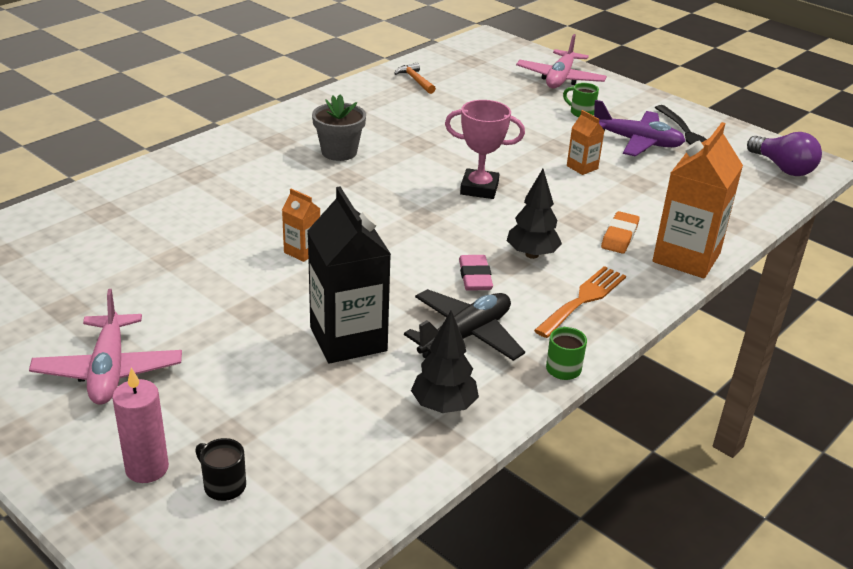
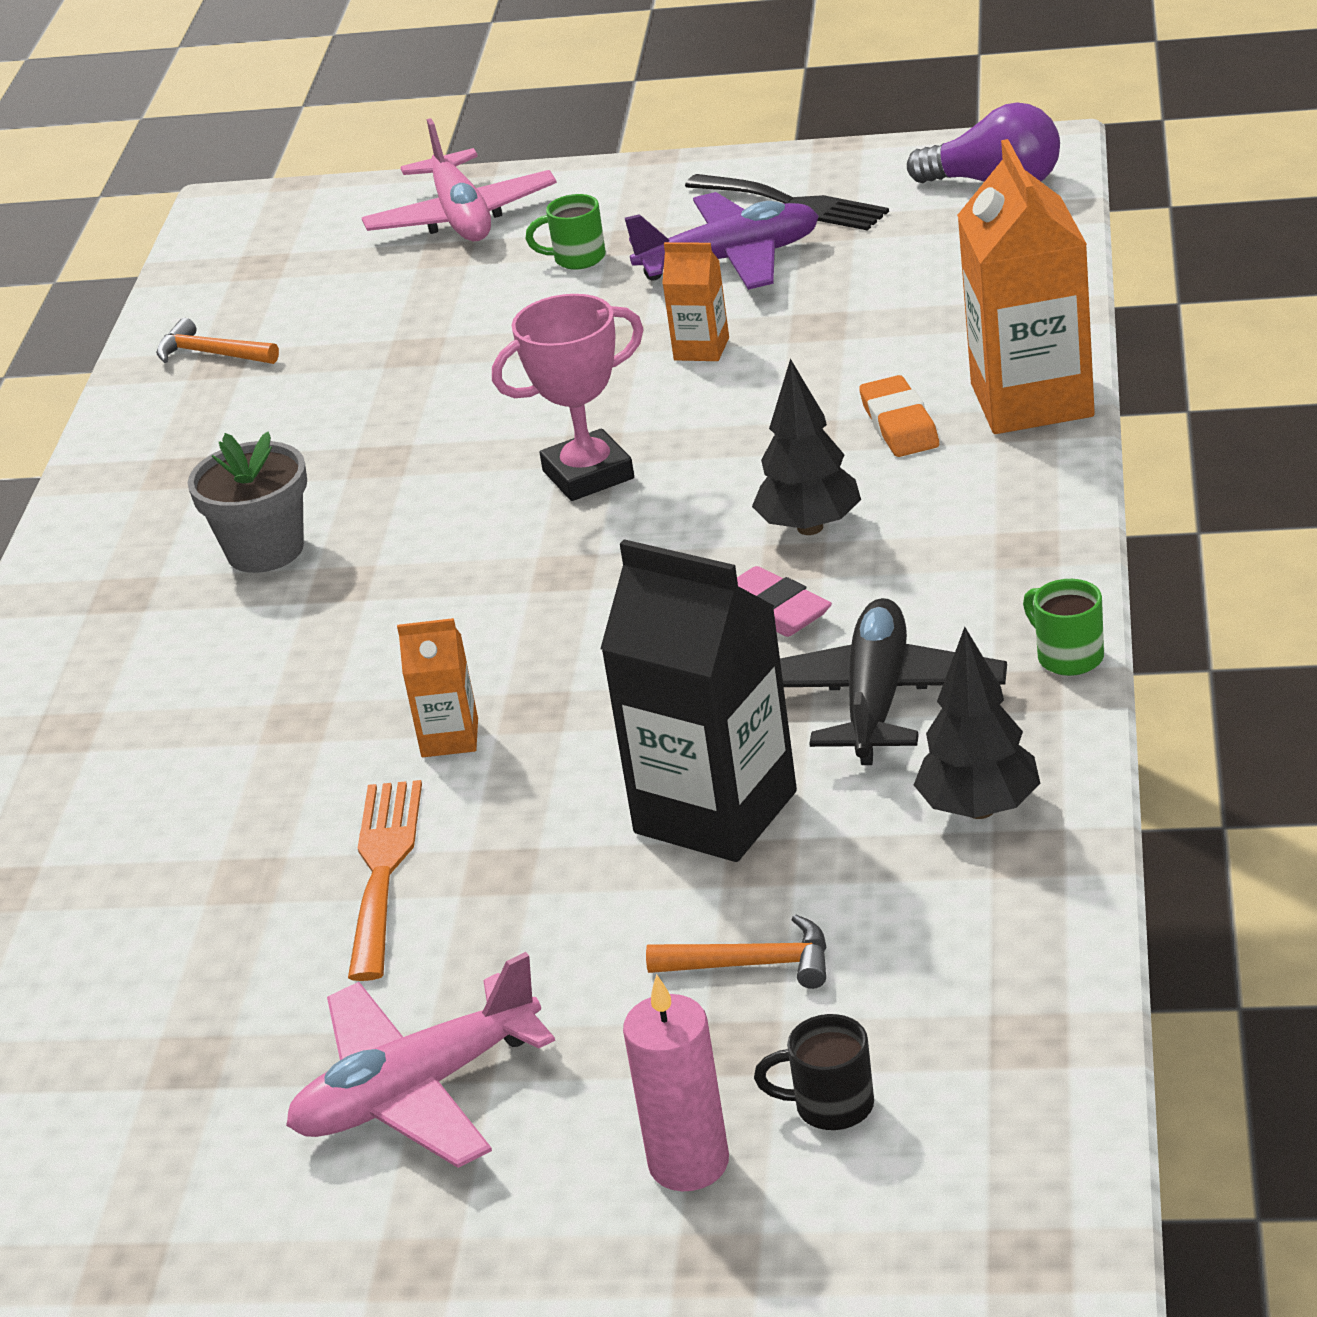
camera: 30 degrees left, 0 degrees up
(109, 370) = (417, 1091): pink plane -> pink plane turned 105 degrees clockwise
(278, 407) = (753, 964): none -> orange hammer
(583, 299) = (970, 546): orange fork -> orange fork (383, 869)

